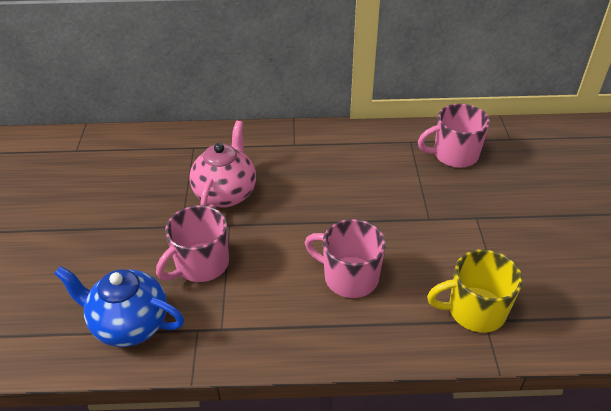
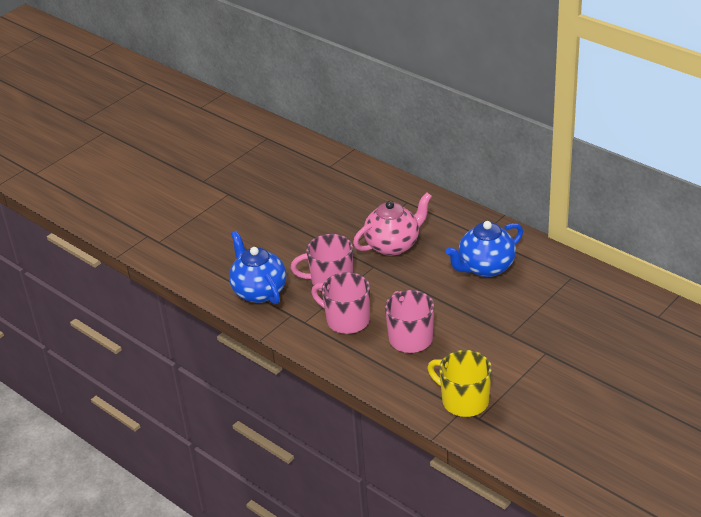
camera: 45 degrees right, 5 degrees down
(333, 170) = (485, 267): none -> blue teapot
(454, 155) = (592, 304): pink mug -> pink mug (346, 320)

